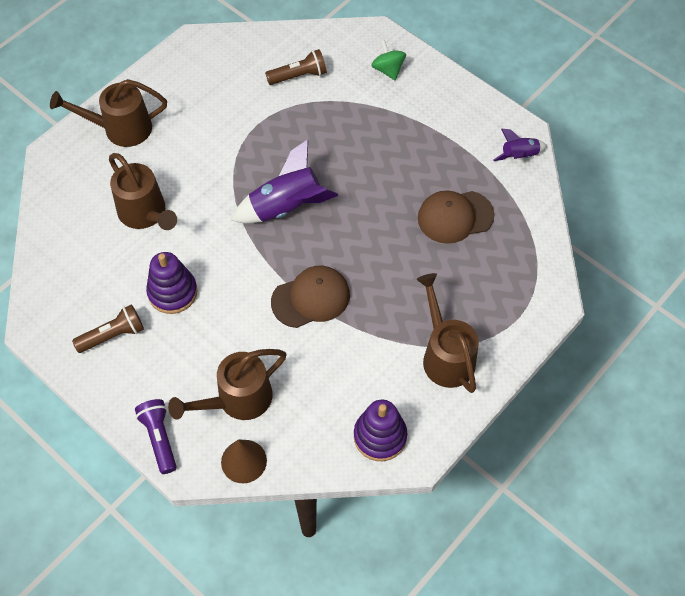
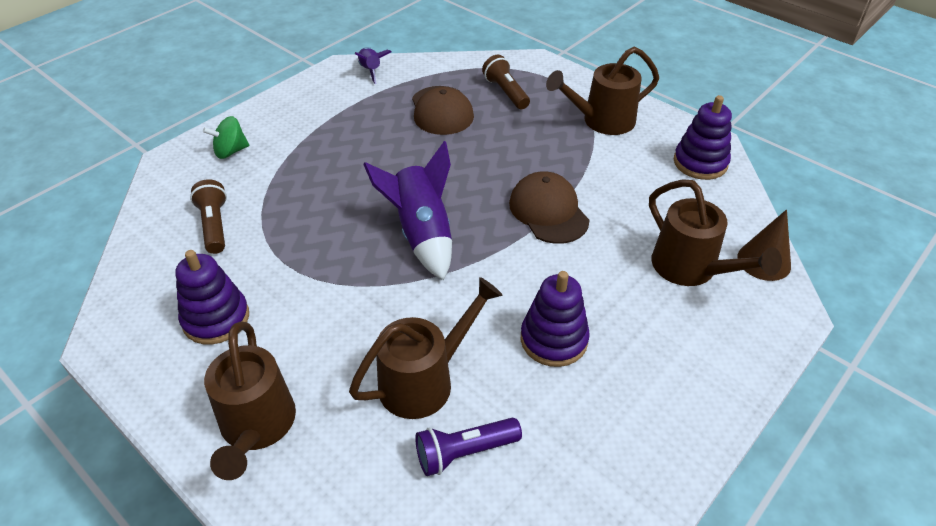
camera: 90 degrees left, 15 degrees down
(113, 335) = (630, 403): brown flashlight -> brown flashlight (506, 92)
(159, 438) = (764, 340): purple flashlight -> purple flashlight (464, 452)
(208, 93) = (216, 319): none -> purple stacking toy

